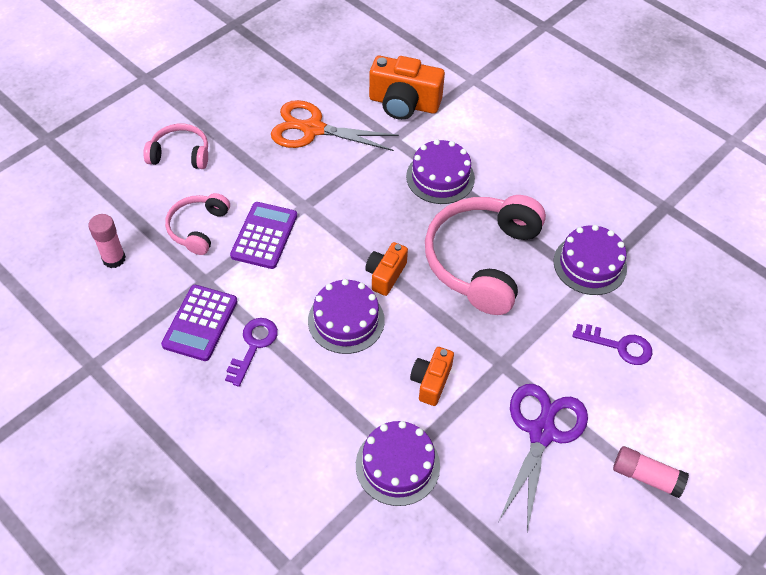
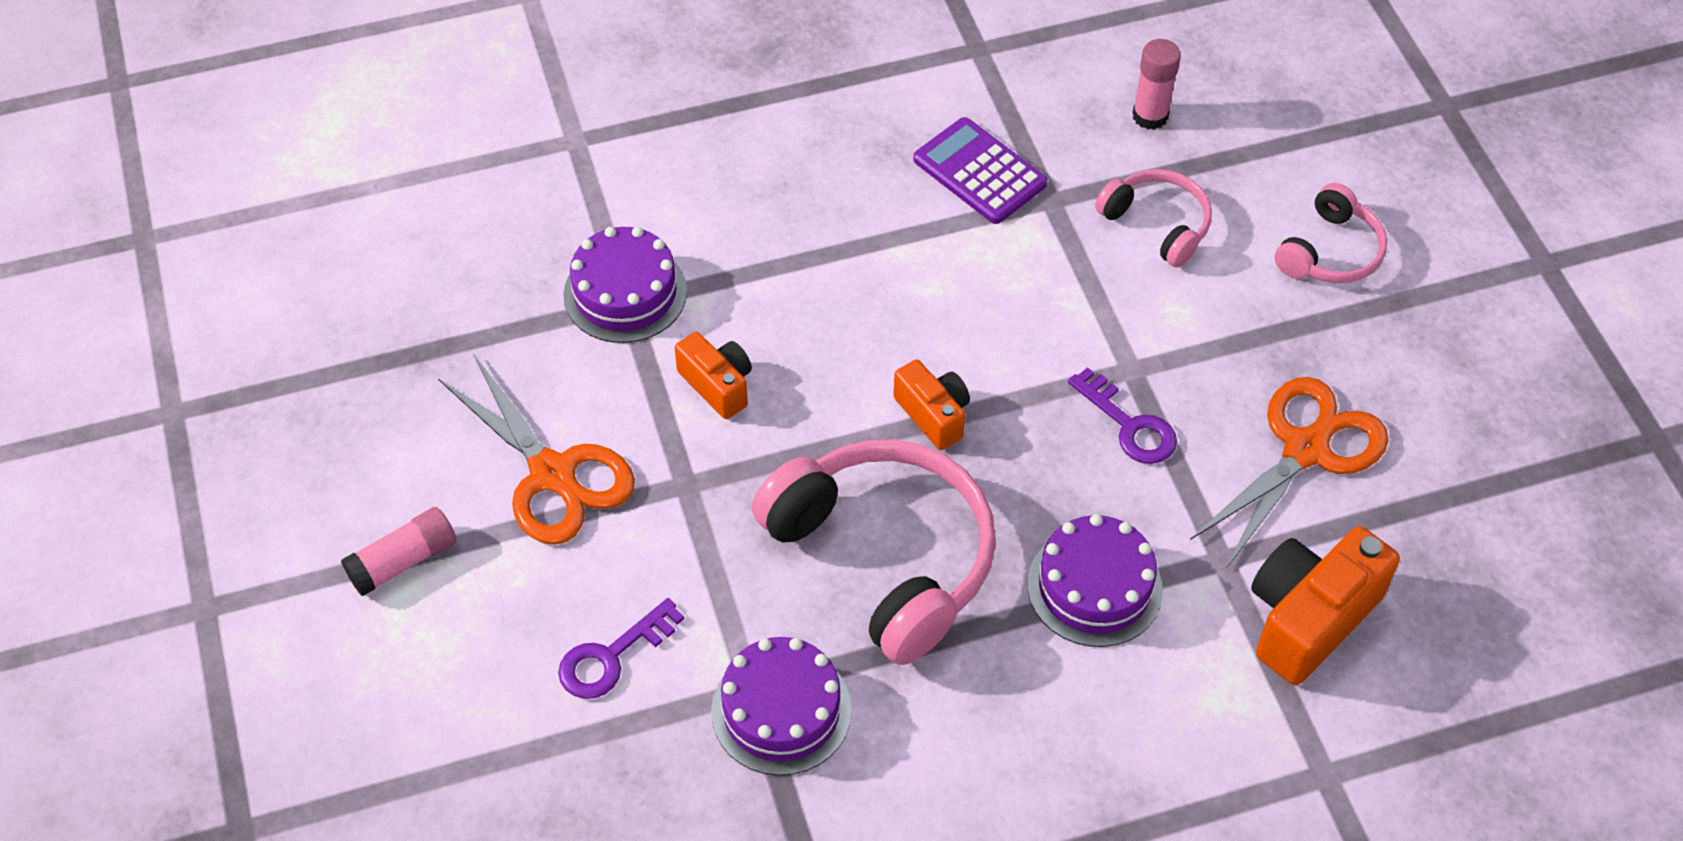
camera: 120 degrees right, 0 degrees up
(253, 346) = (905, 214): purple key -> purple key (1129, 425)
(264, 236) = (1098, 296): purple calculator -> none
(346, 320) = (882, 332): purple cake -> none
(541, 432) = (553, 474): purple scissors -> orange scissors

